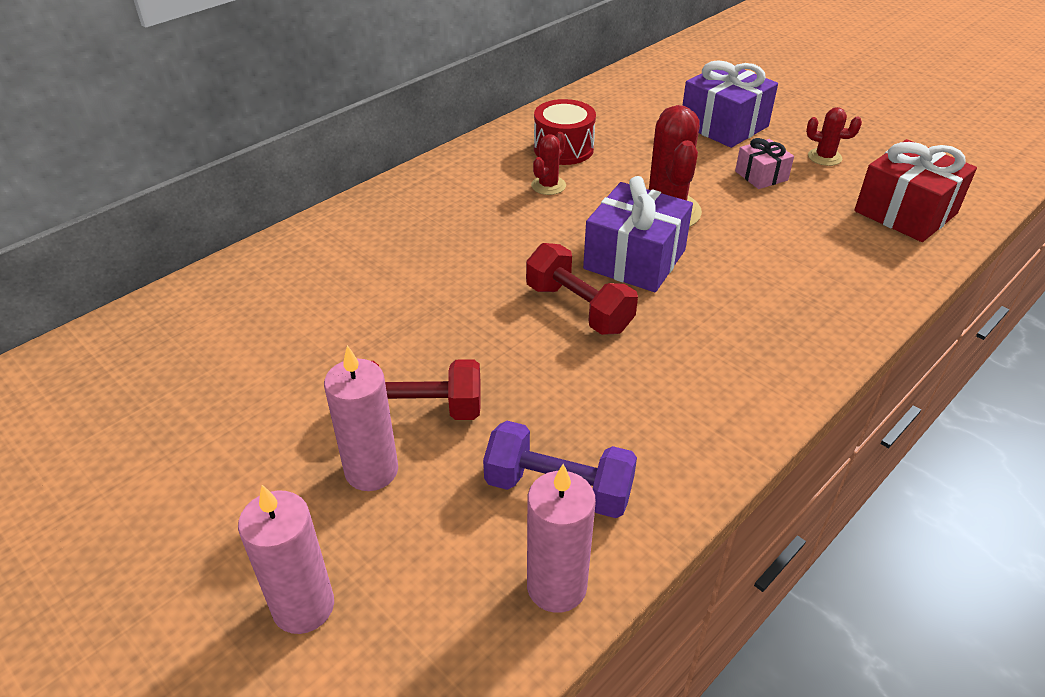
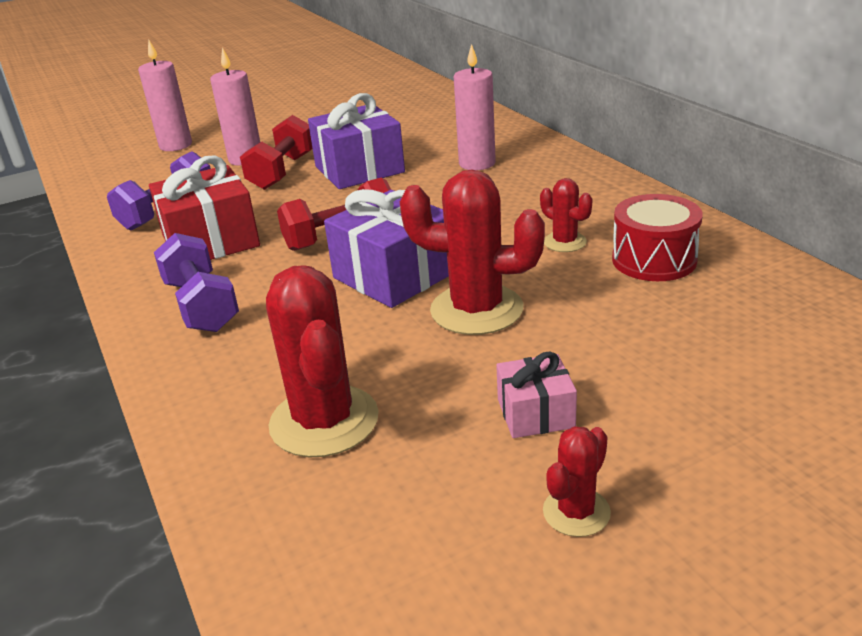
camera: 110 degrees right, 10 degrees down
(556, 586) = (104, 205): pink candle -> pink candle (477, 163)
(724, 125) = (717, 416): purple gift -> purple gift (359, 169)
(740, 363) = (201, 305): none -> purple dumbbell
(827, 249) = (324, 421): none -> red cactus
(905, 212) = (359, 550): red gift -> red gift (211, 241)

